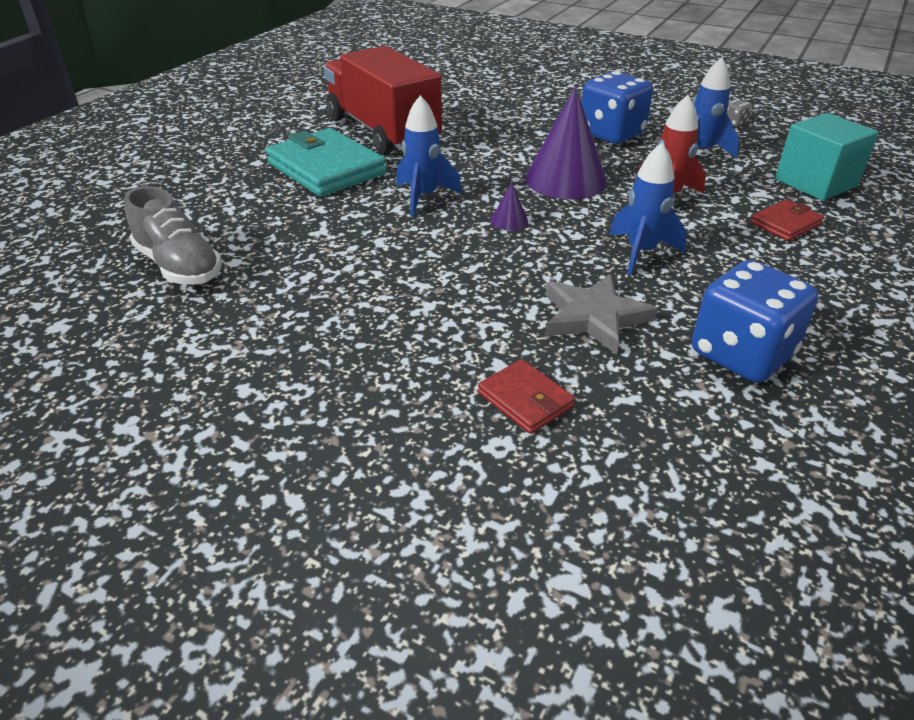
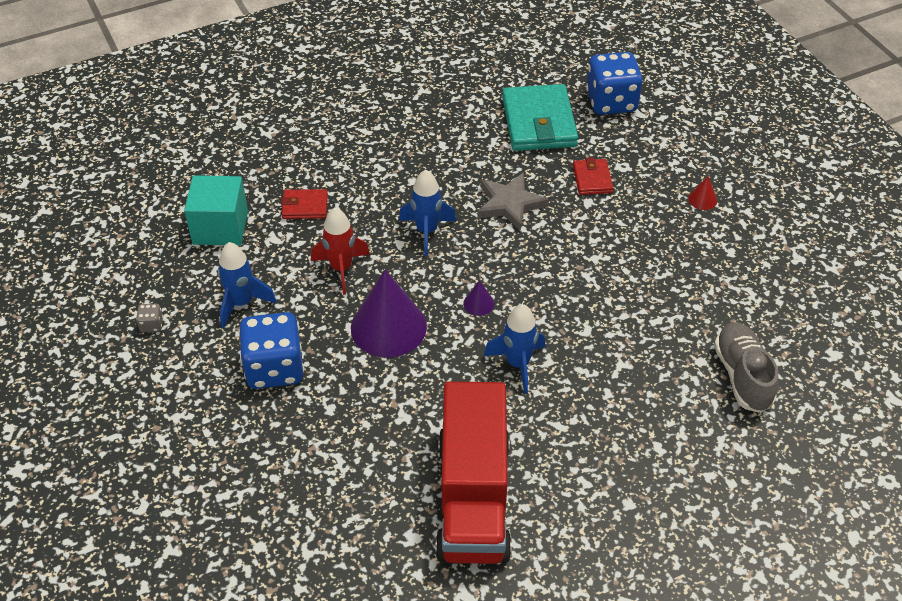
camera: 145 degrees left, 10 degrees up
(326, 168) = (569, 453): turquoise wallet -> turquoise wallet (538, 122)
(328, 450) = (702, 199): none -> red cone
(741, 354) = (462, 150): blue dice -> blue dice (611, 102)

